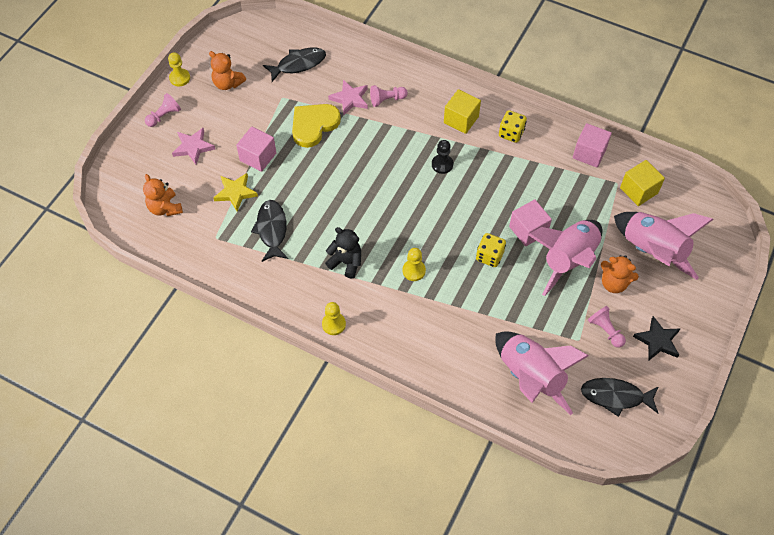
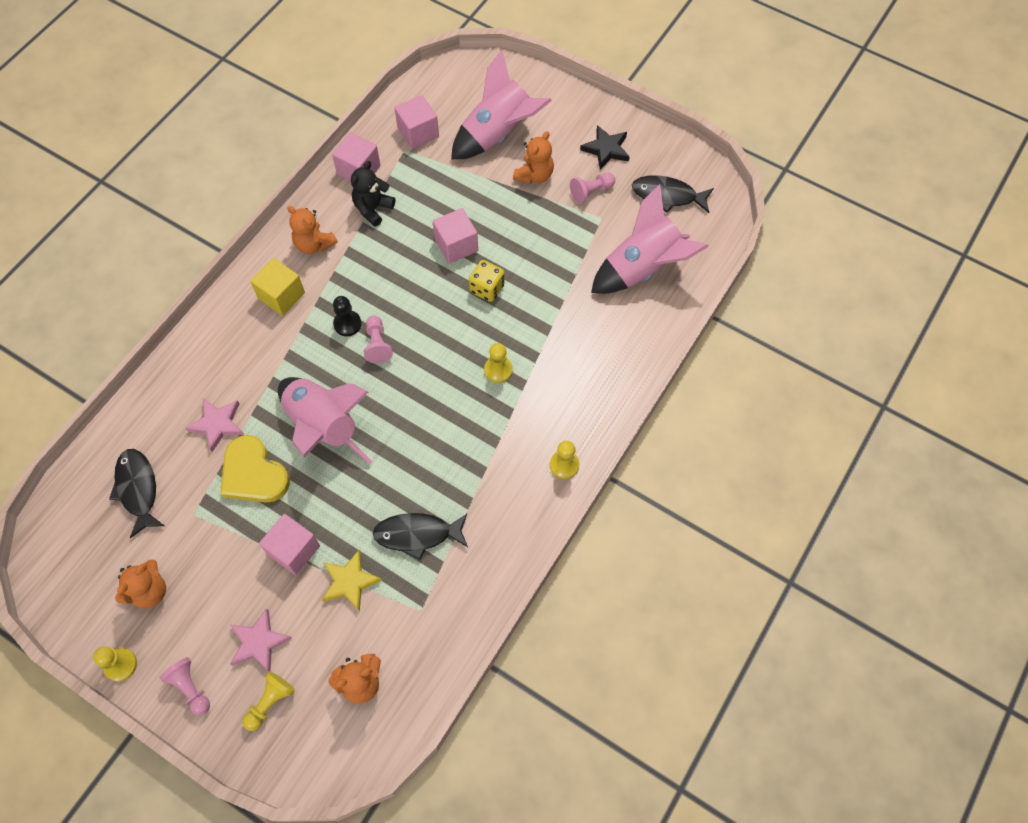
camera: 85 degrees left, 5 degrees up
(153, 159) = (270, 702): none -> yellow pawn
(346, 262) = (478, 445): black teddy bear -> black teddy bear (373, 209)
(387, 100) = (229, 378): pink pawn -> pink pawn (377, 344)
(511, 133) = (314, 244): yellow dice -> orange teddy bear
(568, 260) = (500, 212): pink rocket -> pink rocket (323, 426)
(615, 396) = (667, 196): black fish -> black fish turned 90 degrees clockwise
(638, 190) = (418, 132): yellow cube -> pink cube

